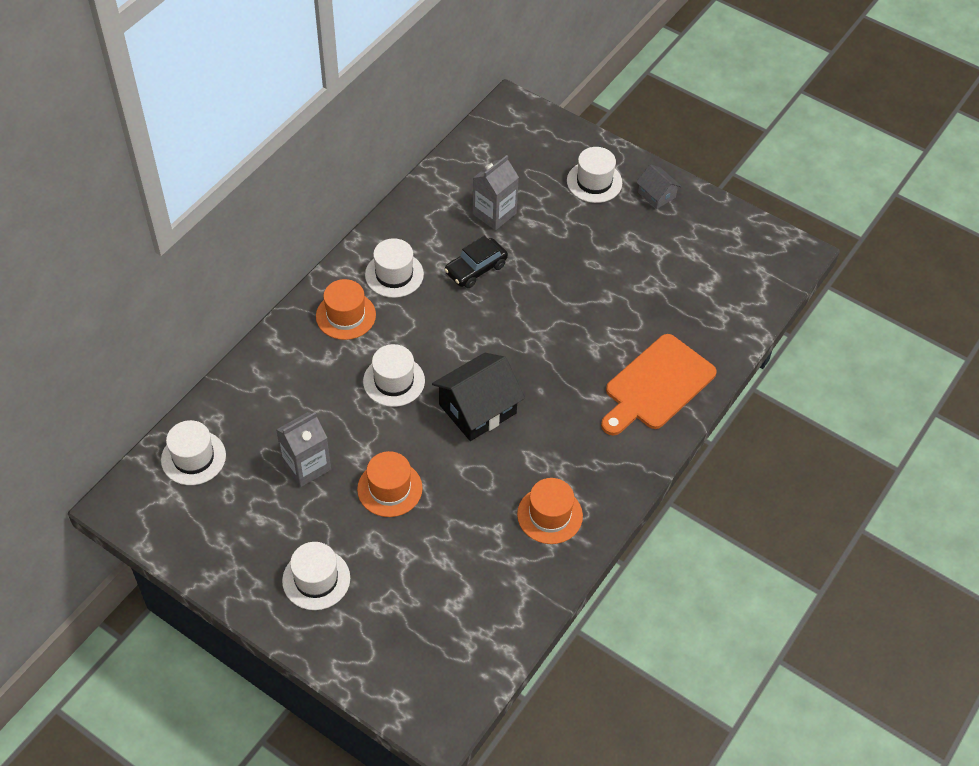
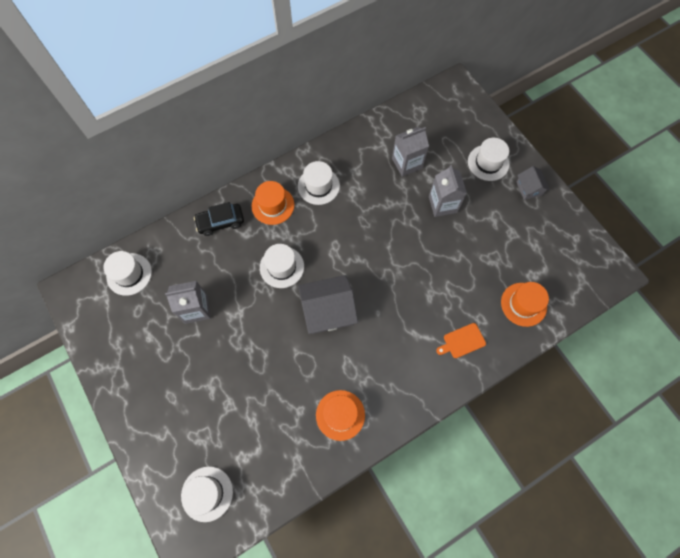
camera: 25 degrees right, 15 degrees up
(316, 579) = (163, 398): white hat -> white hat (207, 493)
(389, 488) = (242, 348): orange hat -> orange hat (523, 304)
(476, 269) = (375, 201): black car -> black car (221, 222)
(477, 409) = (328, 310): black house -> grey house
(561, 245) = (442, 204): none -> grey carton
(656, 385) = (462, 341): orange cutting board -> orange cutting board, size x0.48

